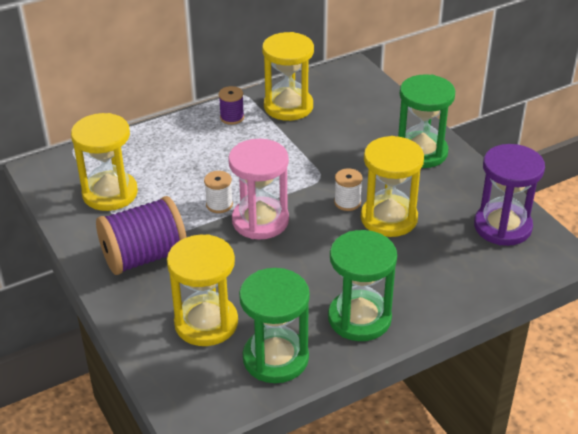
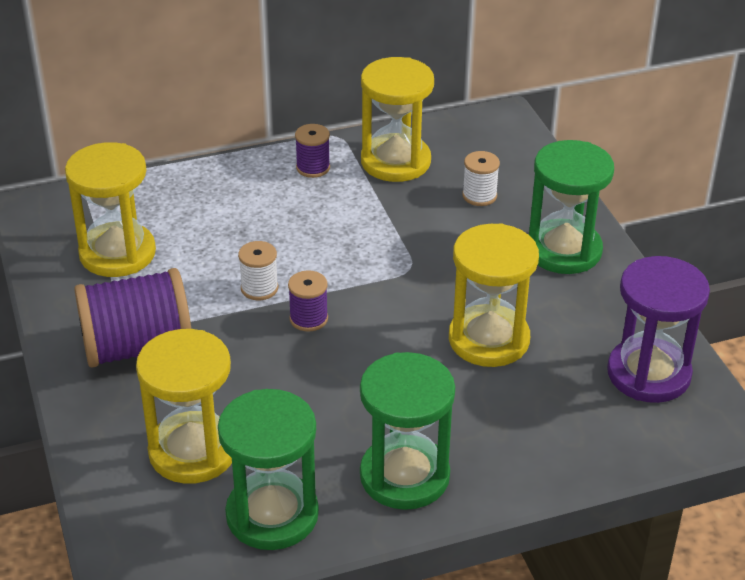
camera: 10 degrees right, 0 degrees up
(260, 221) = (308, 319): pink hourglass -> purple spool
(347, 202) = (437, 309): white spool -> white spool (479, 196)

